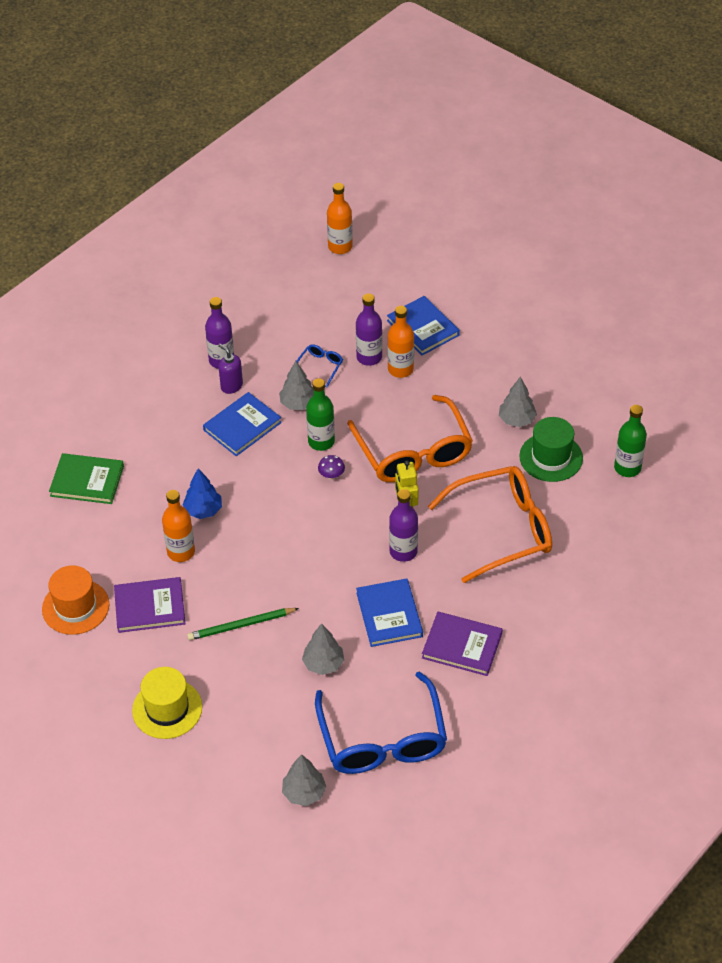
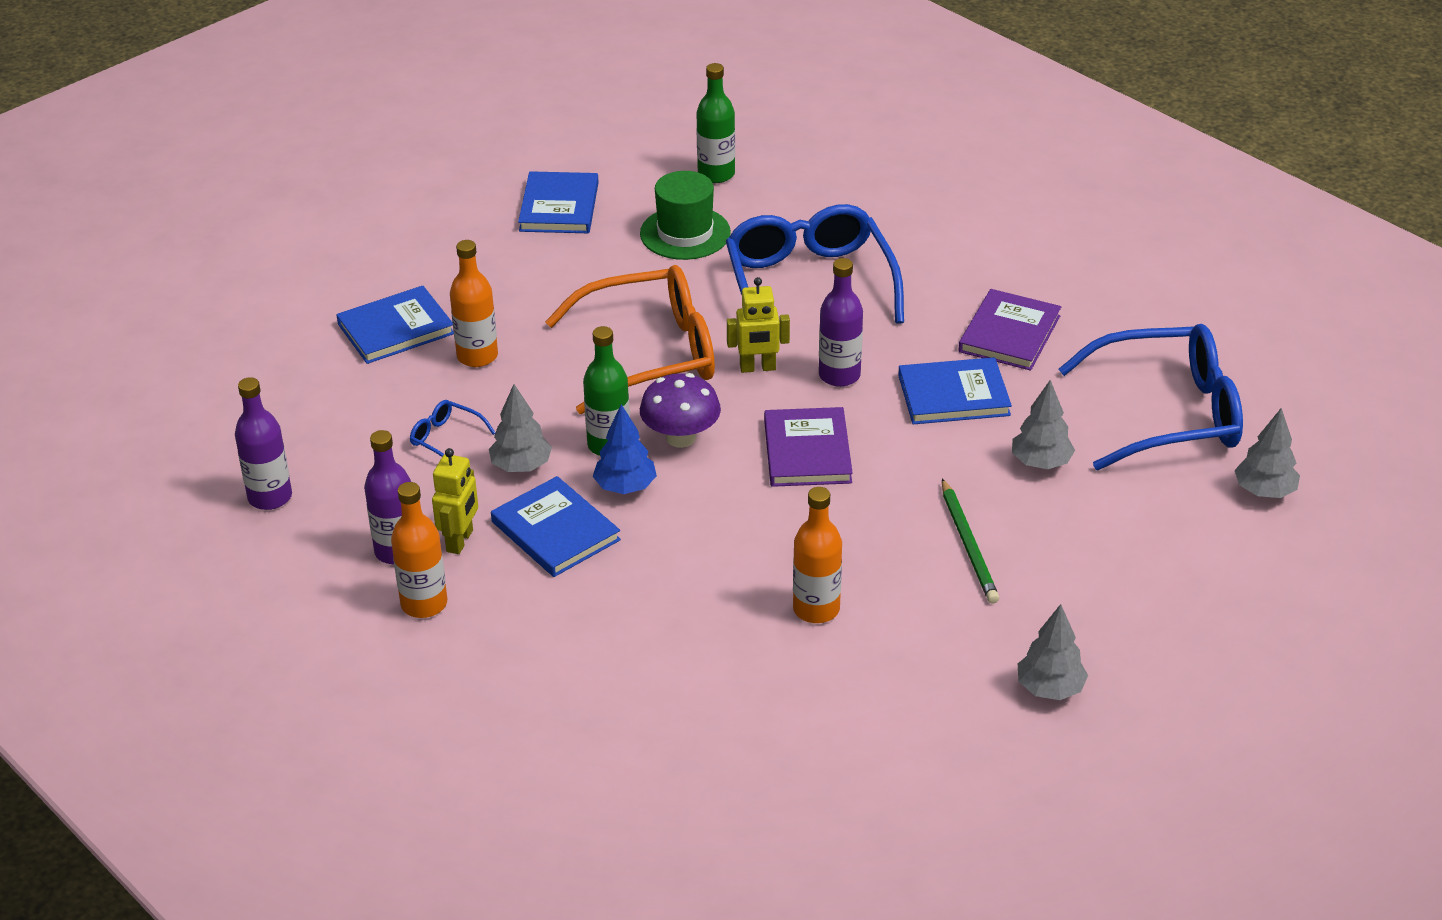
camera: 85 degrees left, 10 degrees down
(75, 607) = (922, 741): orange hat -> none
(87, 481) = (640, 727): green book -> none
(150, 607) = (927, 648): purple book -> purple book (807, 451)
(167, 709) = (1127, 630): yellow hat -> none
(203, 510) = (731, 581): blue tree -> blue tree (625, 487)
(231, 386) = (460, 541): purple soap dispenser -> yellow robot
(331, 475) = (680, 438): purple mushroom -> purple mushroom, size x1.88
(340, 247) = (176, 404): orange bottle -> orange bottle (424, 604)
(369, 357) = (441, 386): purple bottle -> purple bottle (270, 497)
(502, 529) = (809, 284): orange glasses -> blue glasses
(516, 420) = (608, 256): grey tree -> grey tree (1050, 689)
(569, 388) = (559, 207): none -> blue book

